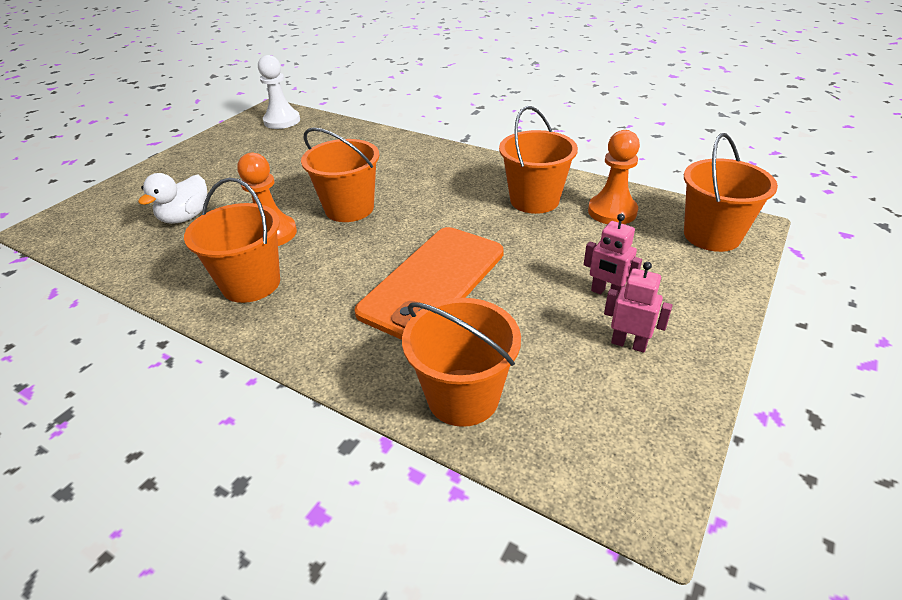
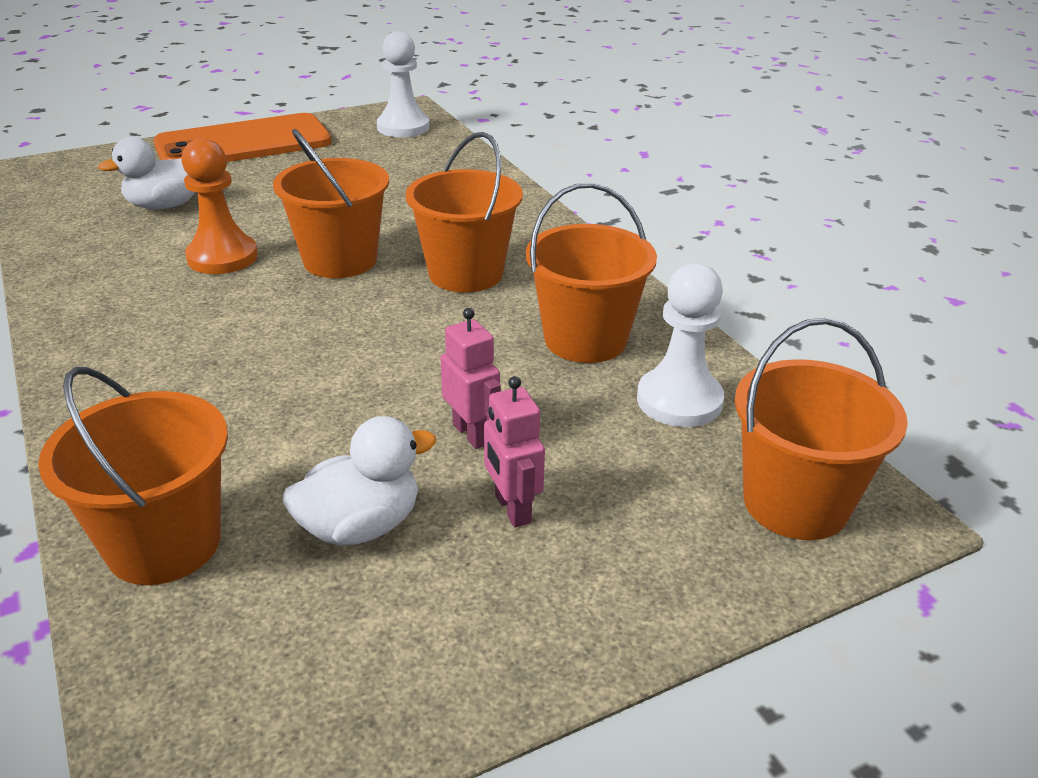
camera: 30 degrees right, 5 degrees down
(251, 284) = (131, 305): orange bucket -> orange bucket (466, 274)
(433, 282) = (315, 390): orange phone -> orange phone (243, 143)
(550, 336) = (361, 526): none -> white duck
(612, 211) = (679, 400): orange pawn -> white pawn
(629, 344) = (448, 591): pink robot -> pink robot (472, 434)

